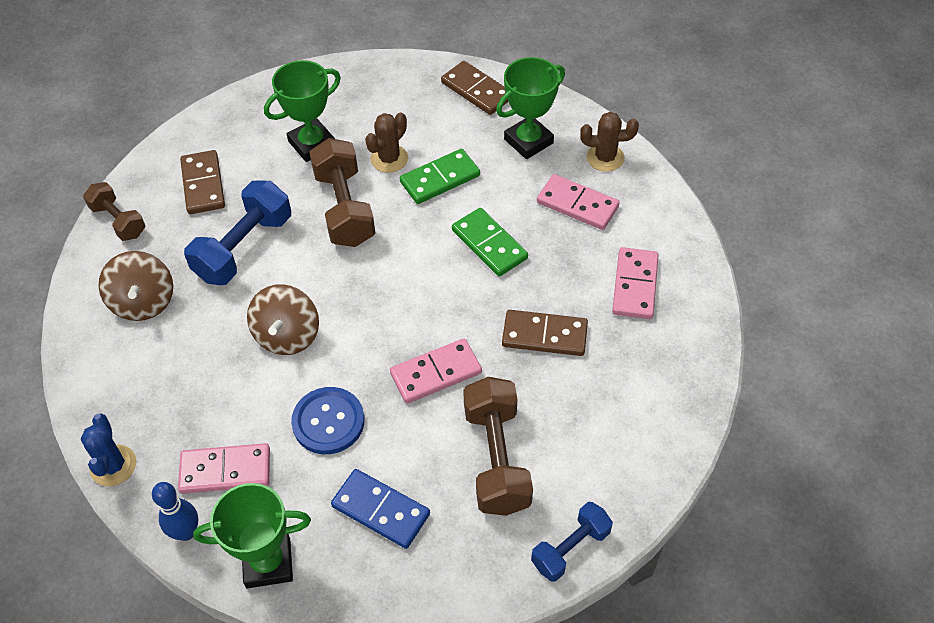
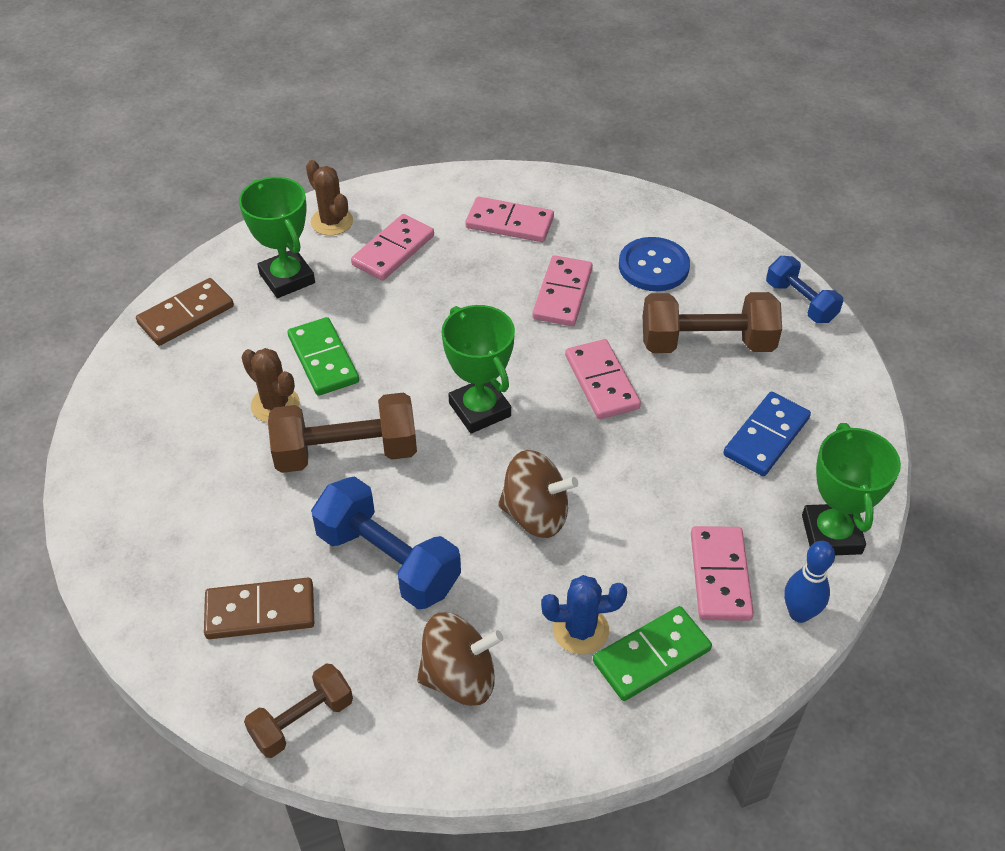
camera: 85 degrees left, 5 degrees down
(113, 466) = (713, 697): blue cactus -> blue cactus (580, 630)
(312, 144) = (222, 483): green trophy -> green trophy (480, 409)
(328, 422) = (658, 477): blue button -> blue button (653, 266)
(489, 244) = (433, 325): green domino -> green domino (651, 655)
(544, 335) = (562, 294): brown domino -> pink domino
(605, 158) = (332, 222): brown cactus -> brown cactus turned 45 degrees counterclockwise

